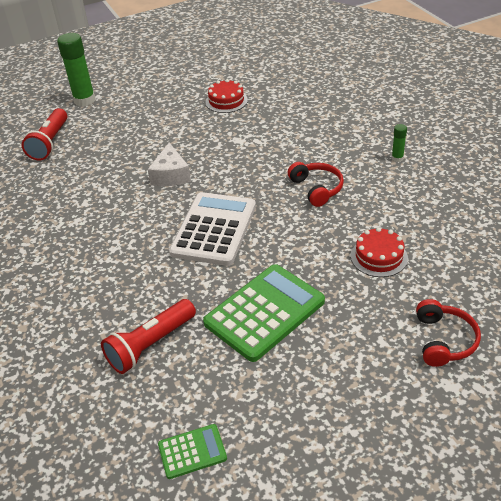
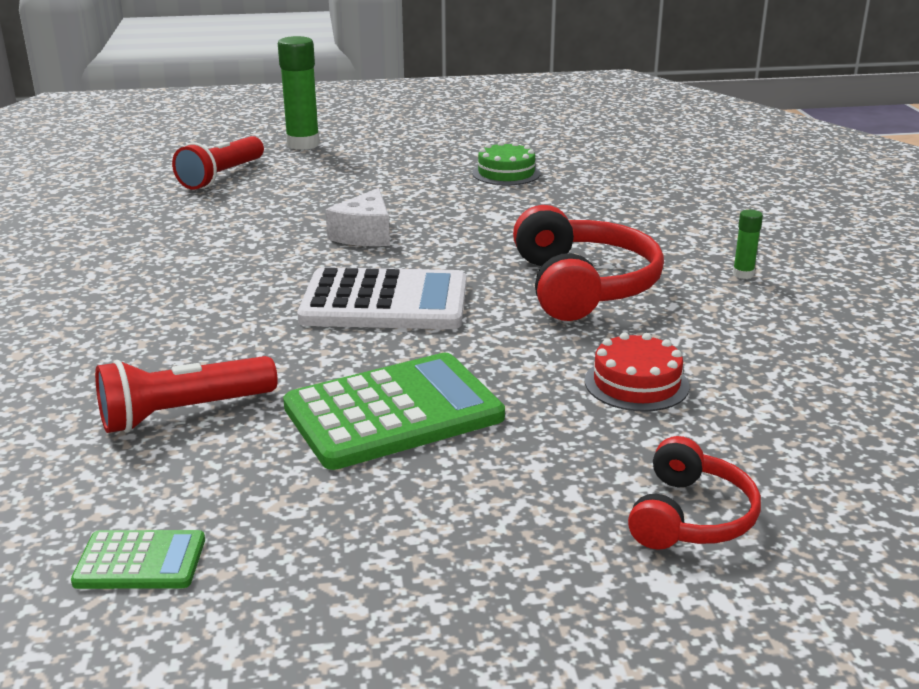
camera: 15 degrees right, 15 degrees down
(214, 229) = (385, 302): white calculator -> white calculator turned 60 degrees clockwise
(226, 101) = (506, 173): red cake -> green cake
(316, 188) = (582, 286): red headphones -> red headphones, size x1.71

